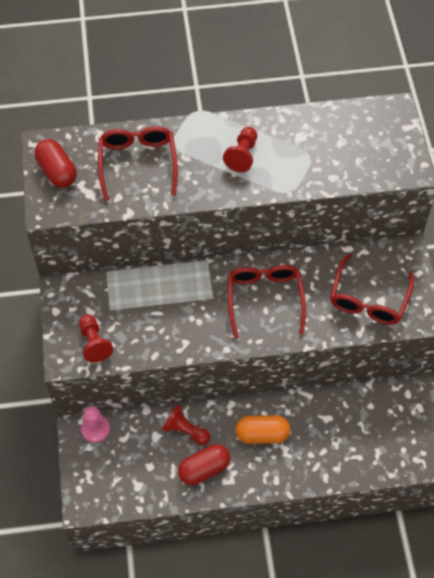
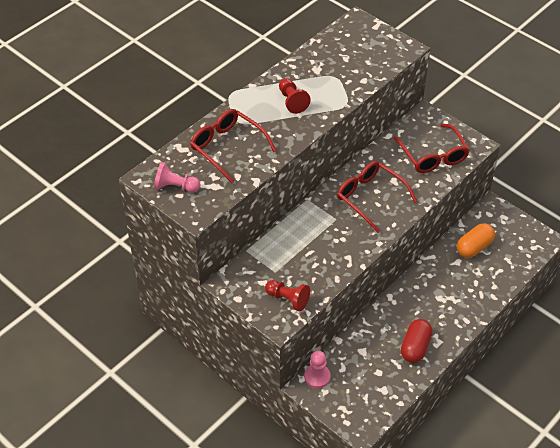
camera: 40 degrees left, 10 degrees down
(57, 171) = (175, 187): red capsule -> pink pawn
(185, 431) = (378, 333): red pawn -> none
(262, 434) = (428, 300): orange capsule -> orange capsule (474, 247)

